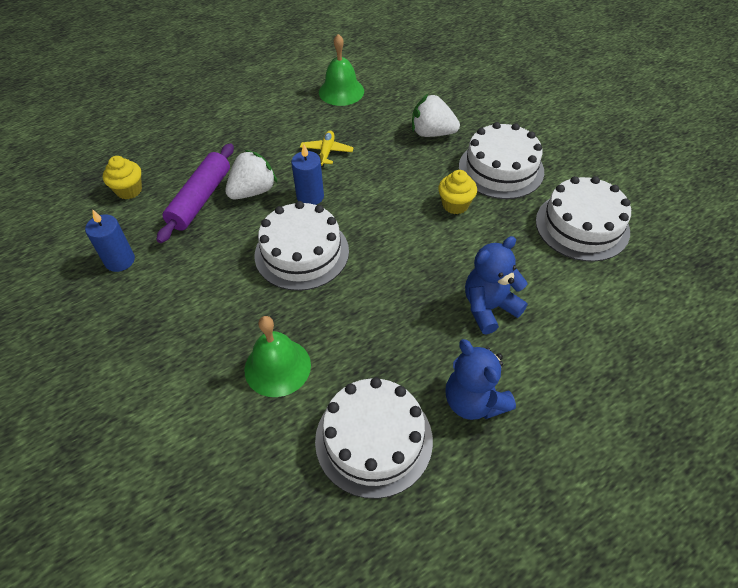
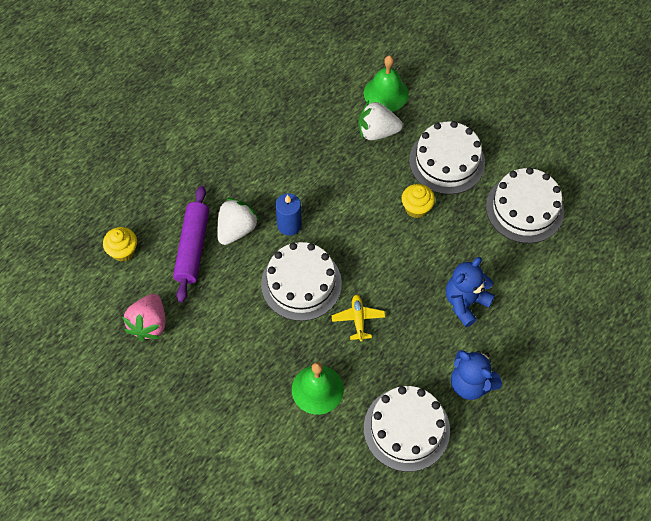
camera: 15 degrees left, 10 degrees up
(120, 260) = (149, 324): blue candle -> pink strawberry
(326, 152) = (288, 173): yellow plane -> yellow plane (358, 319)
(341, 91) = (278, 96): green bell -> green bell (386, 93)

